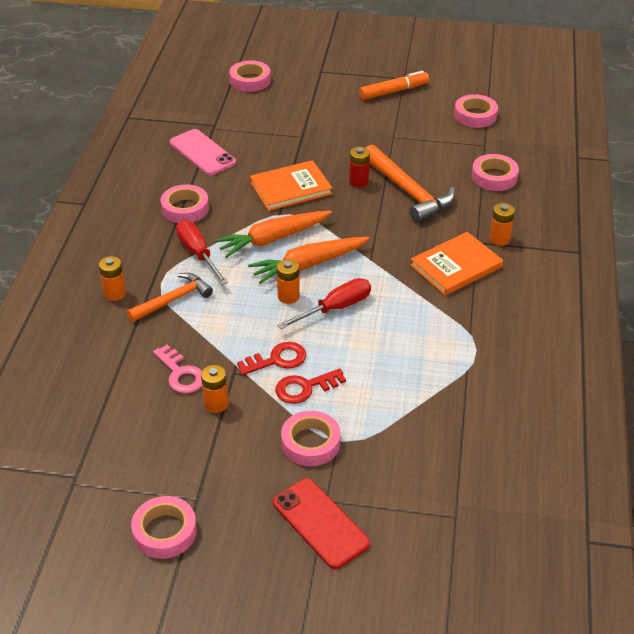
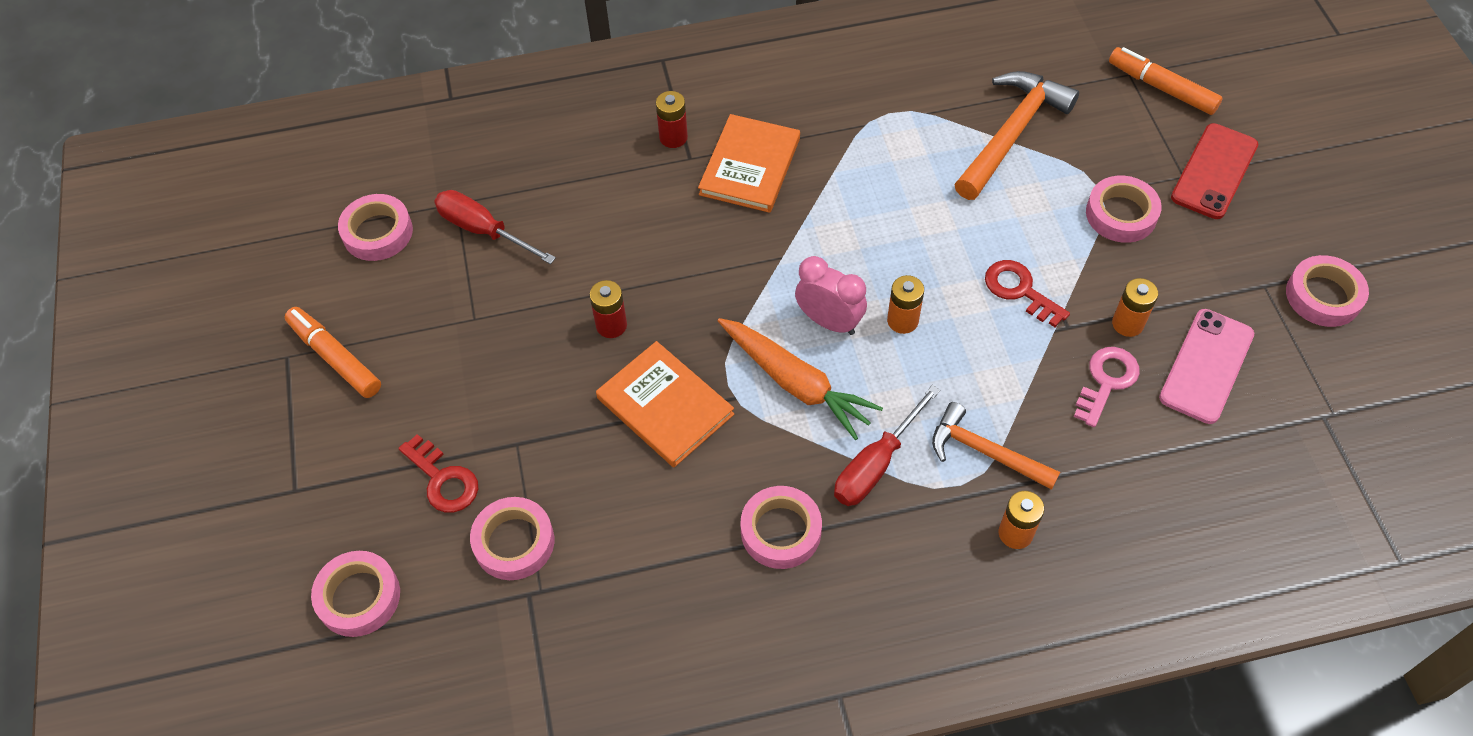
camera: 110 degrees left, 15 degrees up
(202, 153) = (621, 574): pink phone -> pink phone (1206, 366)
(304, 388) = (1046, 247): red key -> red key (443, 480)
(308, 265) = (829, 321): orange carrot -> pink clock
(335, 308) = (896, 263): red screwdriver -> red screwdriver (483, 230)
(408, 192) = (611, 259): orange hammer -> orange hammer (1011, 134)
(429, 532) = (1161, 88): none -> orange marker
(456, 266) = (750, 166): orange book -> orange book turned 75 degrees clockwise
(494, 177) = (535, 173): pink tape -> pink tape (514, 542)
(499, 239) = (673, 137): orange battery -> red battery

